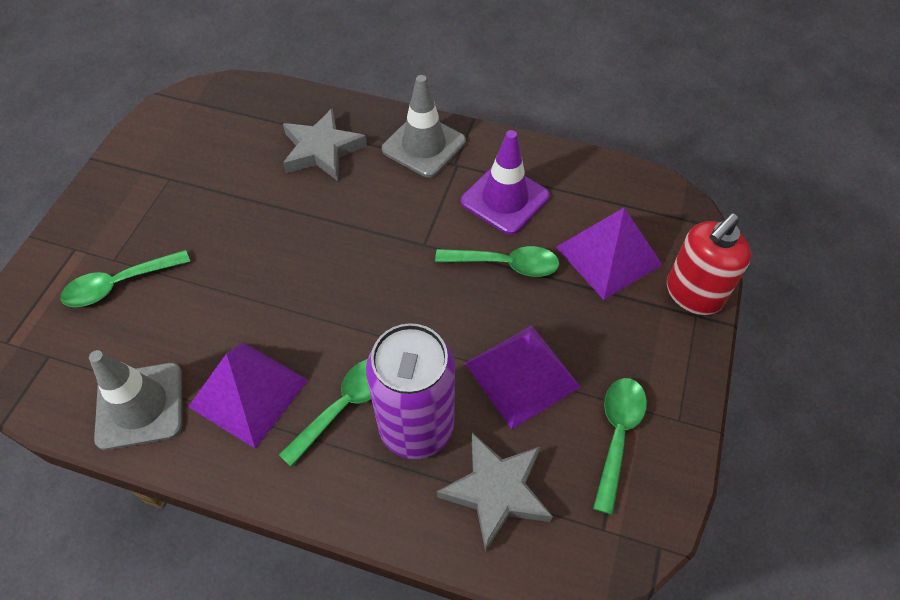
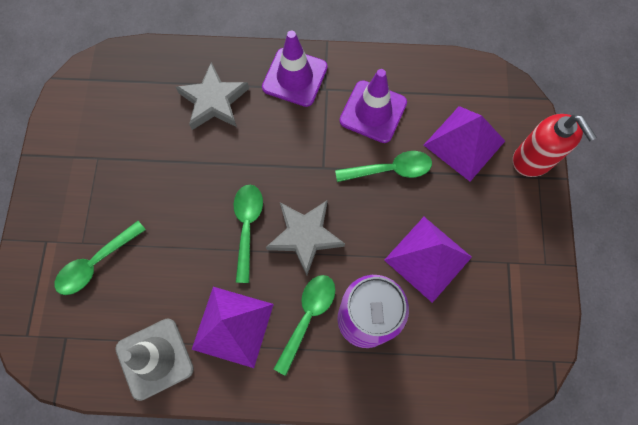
camera: 15 degrees left, 15 degrees up
(424, 145) = (295, 77): grey traffic cone -> purple traffic cone
(496, 491) = (435, 352): grey star -> grey star (305, 236)
(617, 435) = (506, 287): green spoon -> green spoon (247, 226)
(693, 294) = (533, 160): red soap dispenser -> red soap dispenser turned 60 degrees counterclockwise

